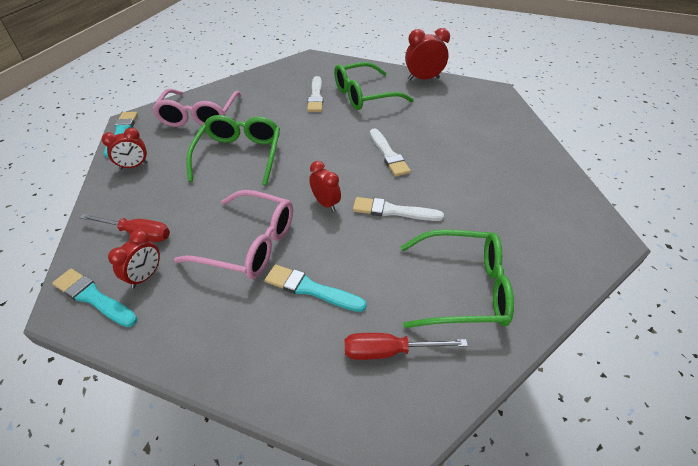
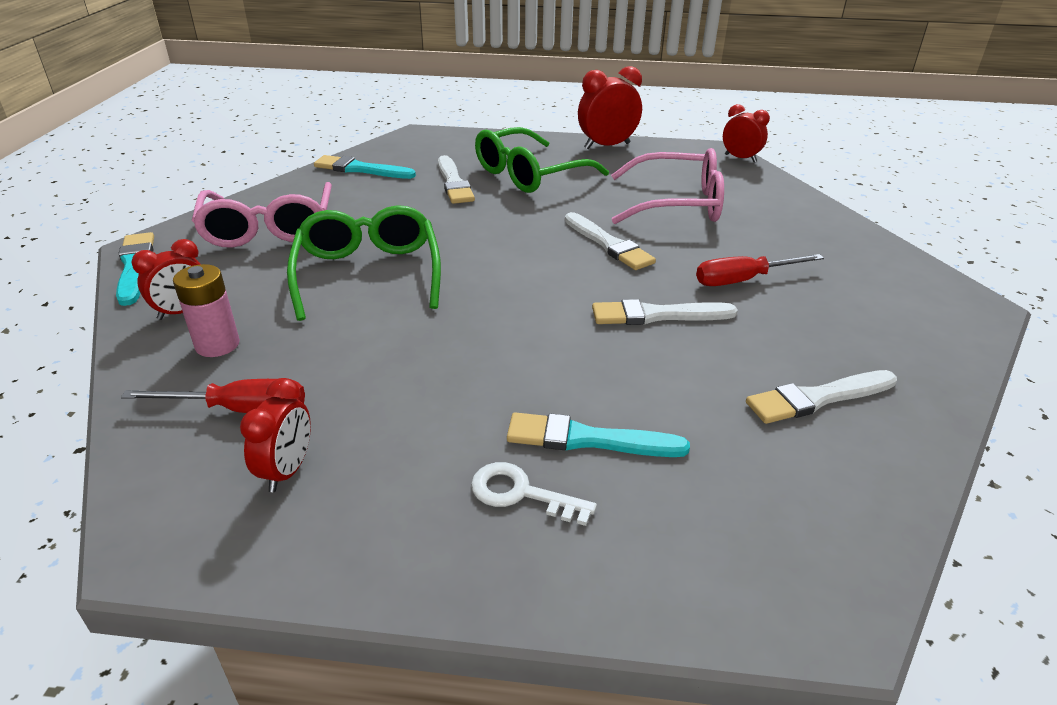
camera: 15 degrees left, 10 degrees down
(93, 297) = (201, 521): turquoise brush -> turquoise brush (361, 169)
(142, 190) = (217, 345): none -> pink battery
(249, 244) = (451, 394): pink glasses -> pink glasses (677, 204)
(258, 316) = (521, 494): none -> white key
(326, 203) = (547, 320): red clock -> red clock (740, 158)
(389, 351) = (757, 502): red screwdriver -> red screwdriver (743, 280)
(463, 288) = (817, 398): green glasses -> white brush

